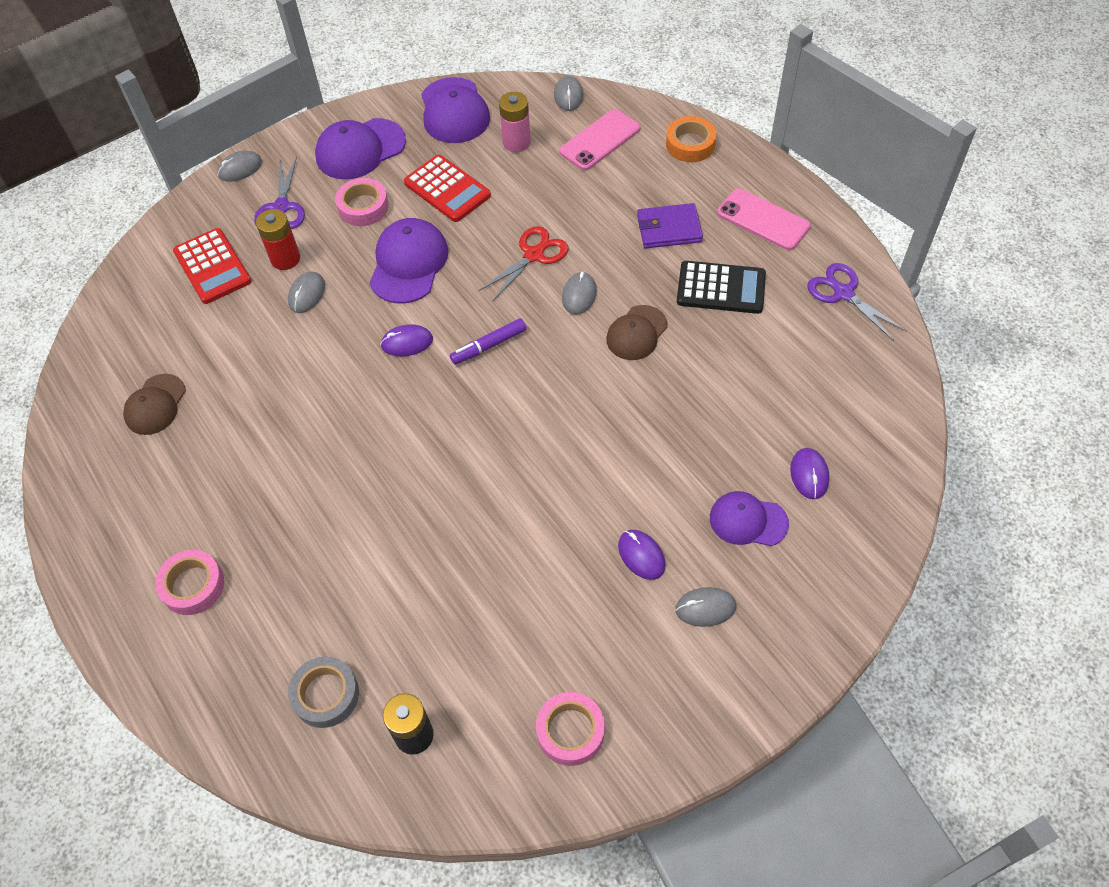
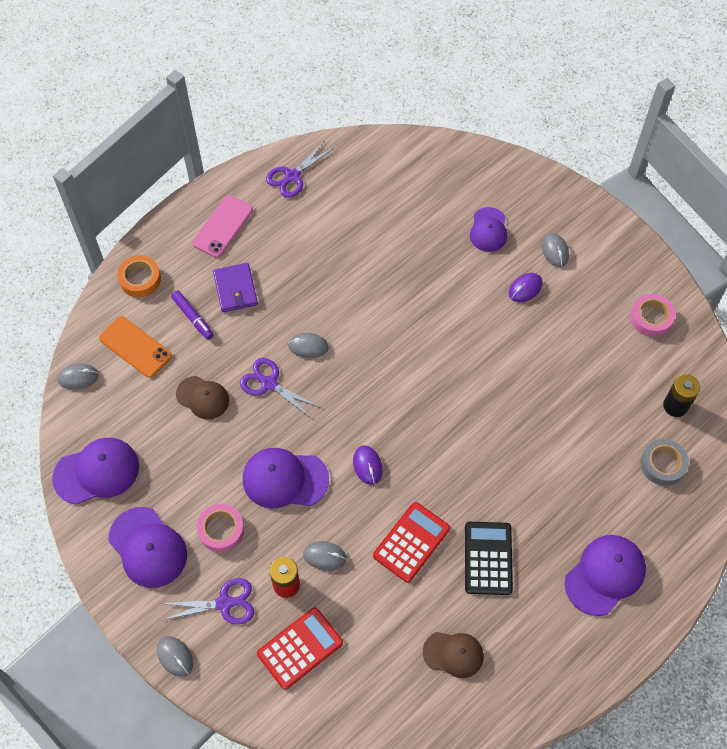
camera: 100 degrees left, 5 degrees up
(193, 585) = (605, 575): pink tape -> purple cap
(447, 189) = (197, 462): red calculator -> red calculator (411, 542)
(489, 346) = (364, 404): purple marker -> purple marker (193, 317)
(516, 142) = (138, 413): pink battery -> none
(533, 255) = (269, 384): red scissors -> purple scissors
(600, 140) = (135, 347): pink phone -> orange phone
(636, 333) = (341, 304): brown cap -> brown cap (203, 397)
(721, 288) = (293, 252): black calculator -> black calculator (488, 558)
(809, 475) = (448, 197): purple mouse -> none

